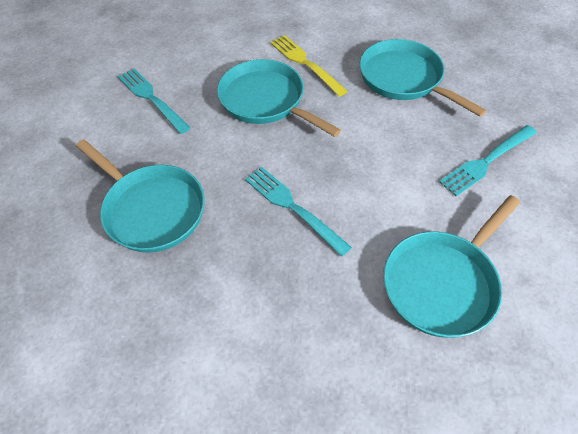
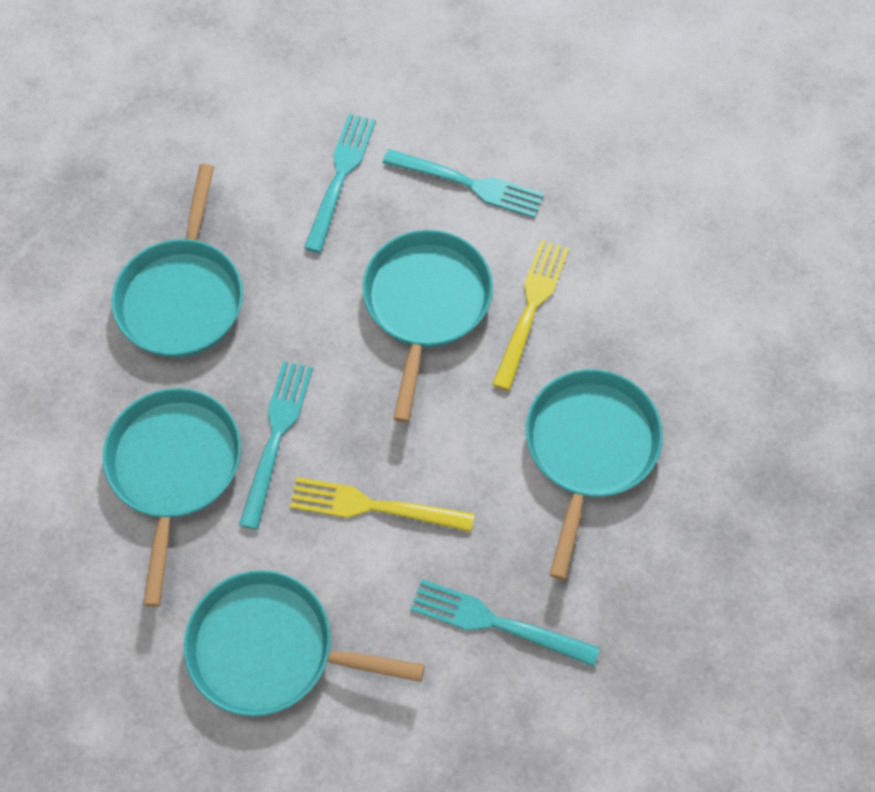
camera: 55 degrees right, 10 degrees up
(211, 52) = (469, 184): none -> turquoise fork
(271, 275) = (174, 468): none -> turquoise pan
(375, 182) = (373, 506): none -> yellow fork

